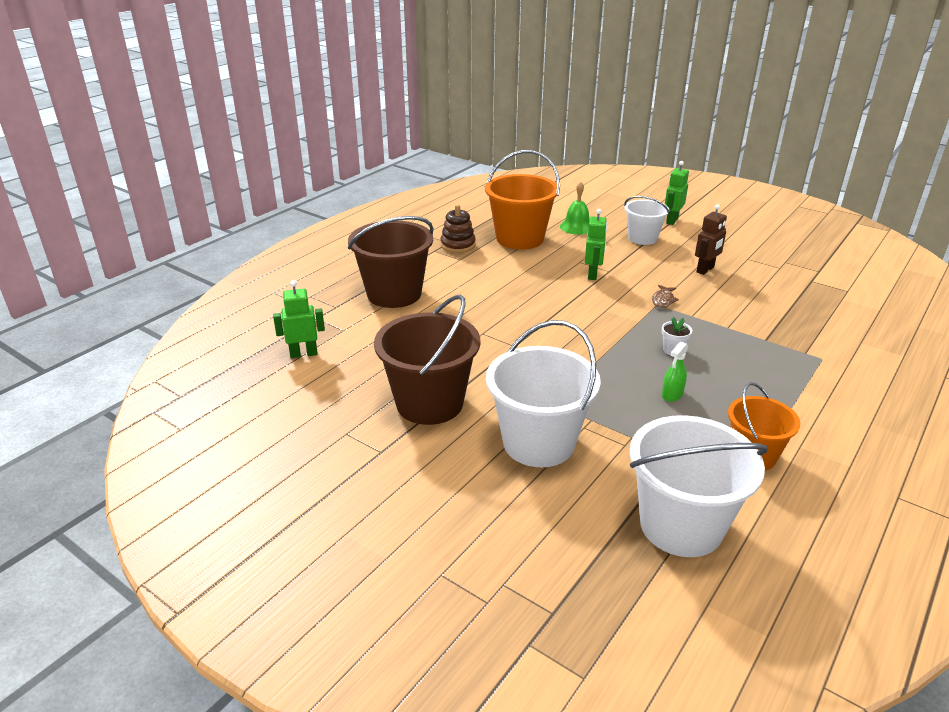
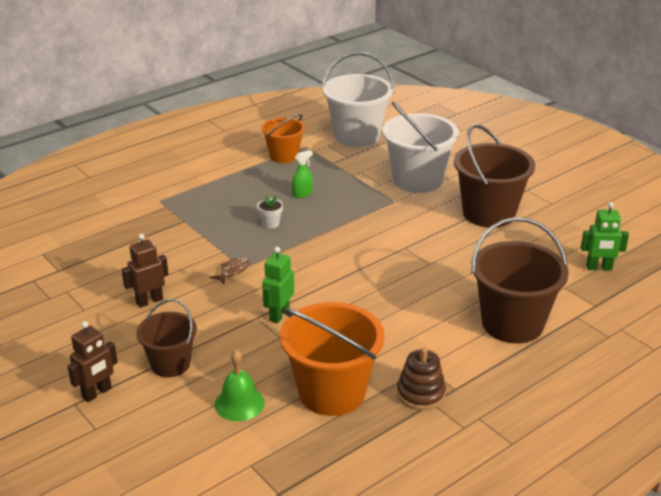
camera: 165 degrees left, 0 degrees up
(642, 238) = (170, 364): white bucket -> brown bucket
(672, 220) = (97, 393): green robot -> brown robot

